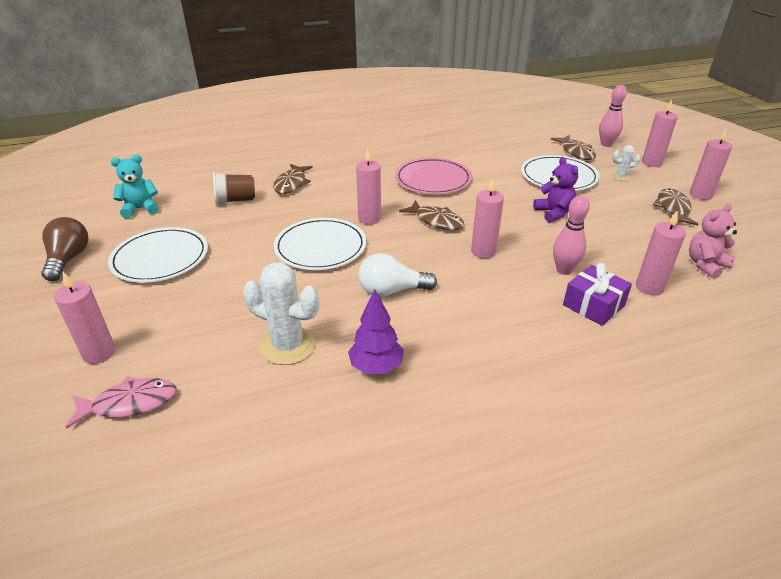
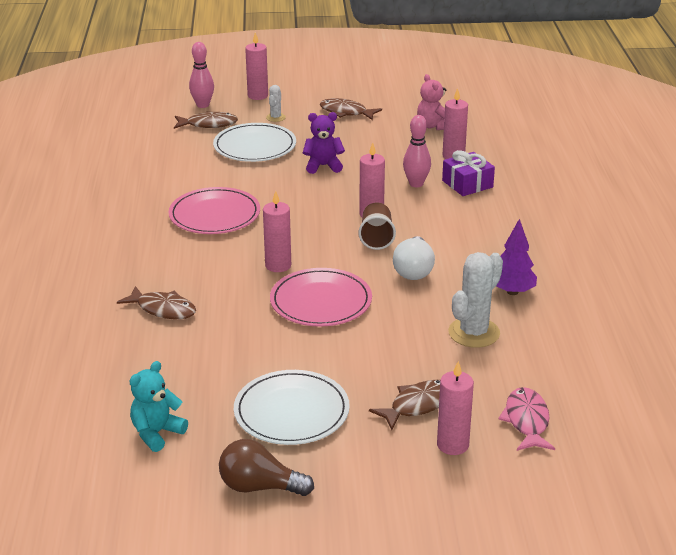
camera: 75 degrees left, 5 degrees down
(140, 209) = (157, 433): turquoise teddy bear -> turquoise teddy bear turned 45 degrees clockwise
(235, 200) = (180, 354): brown cup -> brown cup (376, 238)
(320, 247) = (321, 301): white plate -> pink plate
(436, 221) = (304, 228): brown fish -> brown fish (417, 405)
(700, 195) = (330, 94): pink candle -> none

